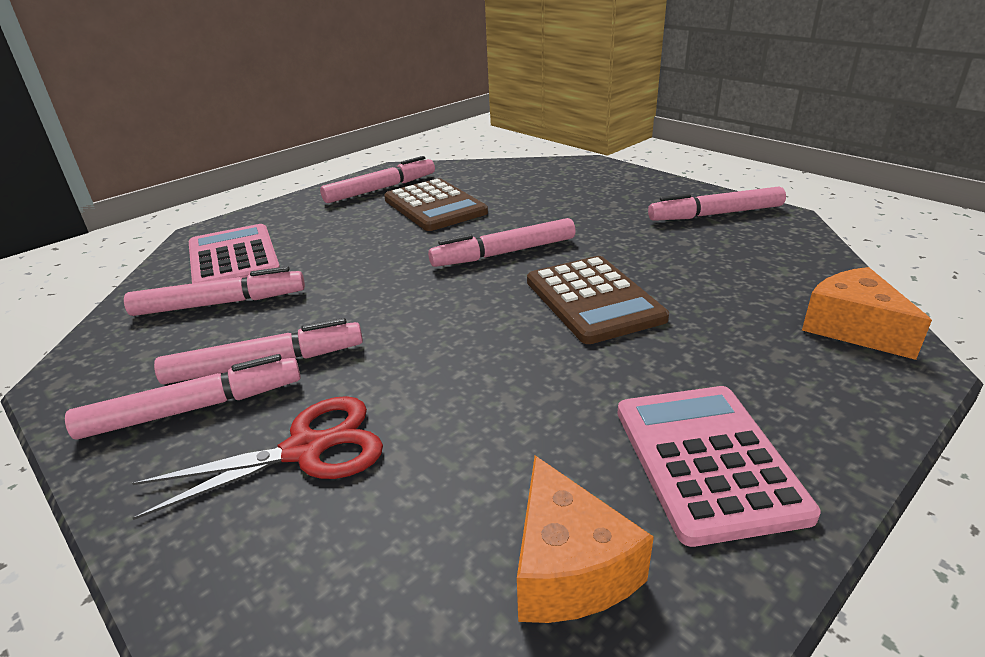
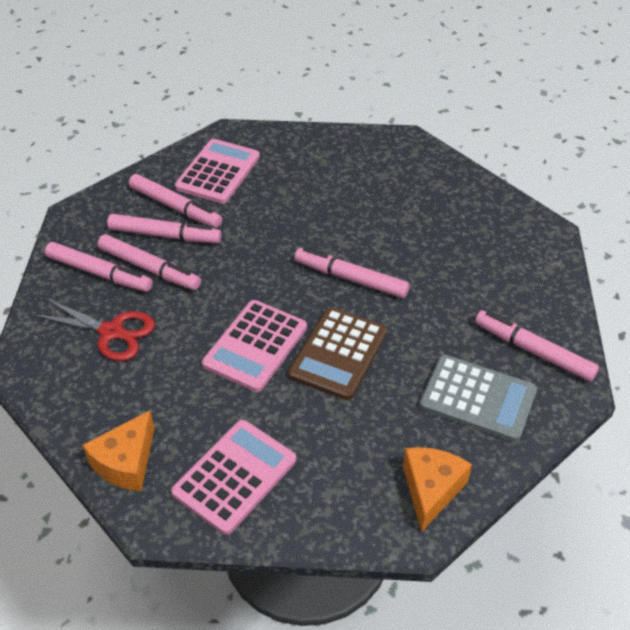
camera: 45 degrees right, 15 degrees up
(381, 189) = (370, 158): pink marker -> pink marker (165, 235)
(435, 206) = (376, 202): brown calculator -> none
(508, 344) = (255, 346): none -> pink calculator
(745, 257) = (478, 398): none -> grey calculator

